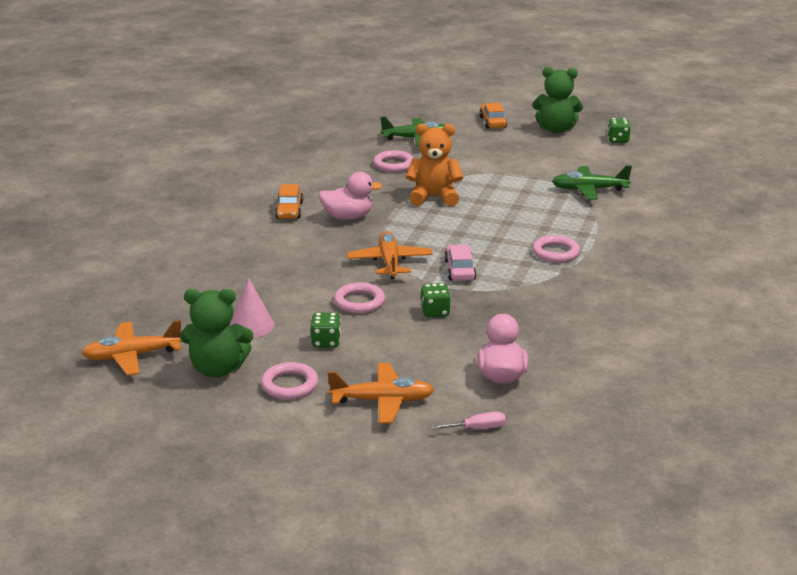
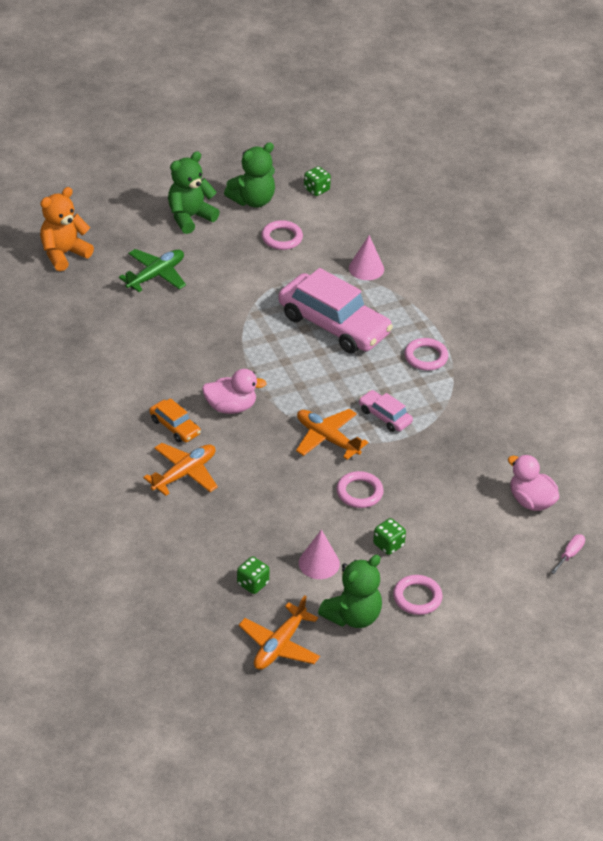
camera: 45 degrees left, 15 degrees up
(348, 217) = (231, 407): pink duck -> pink duck turned 45 degrees clockwise
(383, 401) = (490, 571): orange plane -> orange plane (184, 473)
(393, 164) = (181, 321): pink ring -> pink ring (282, 238)
(434, 197) = (265, 344): orange teddy bear -> orange teddy bear (63, 254)
(435, 312) = (421, 469): green dice -> green dice (252, 583)
(493, 122) = (190, 217): orange car -> green teddy bear
(507, 207) = (333, 325): none -> pink car
(588, 190) = (366, 268): green plane -> pink cone

